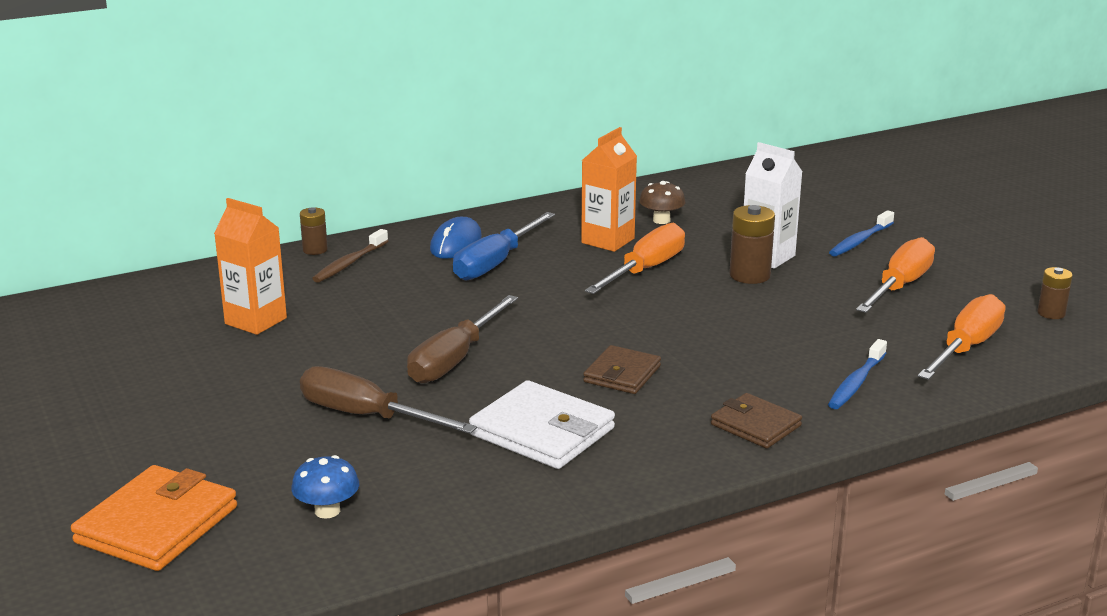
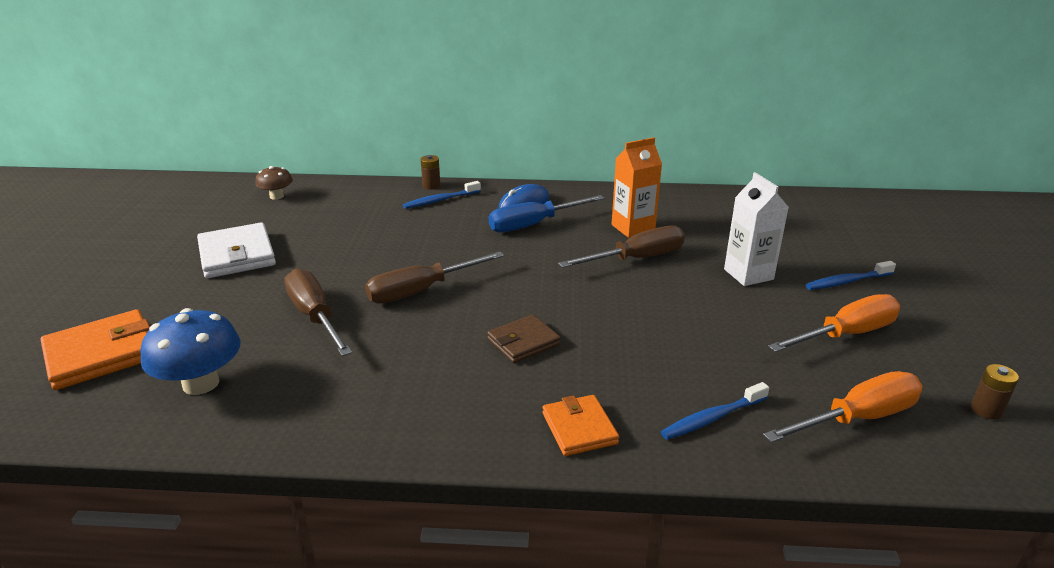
camera: 30 degrees right, 5 degrees up
(256, 321) = (338, 225): orange carton -> none
(327, 511) = (201, 383): blue mushroom -> blue mushroom, size x1.70
(349, 263) = (440, 200): brown toothbrush -> blue toothbrush
(542, 431) = (411, 372): white wallet -> white wallet (237, 255)
(645, 270) = (636, 259): orange screwdriver -> brown screwdriver
(661, 220) = (691, 222): brown mushroom -> brown mushroom (276, 196)
(749, 275) = (716, 286): brown battery -> none
(755, 425) = (579, 428): brown wallet -> orange wallet

